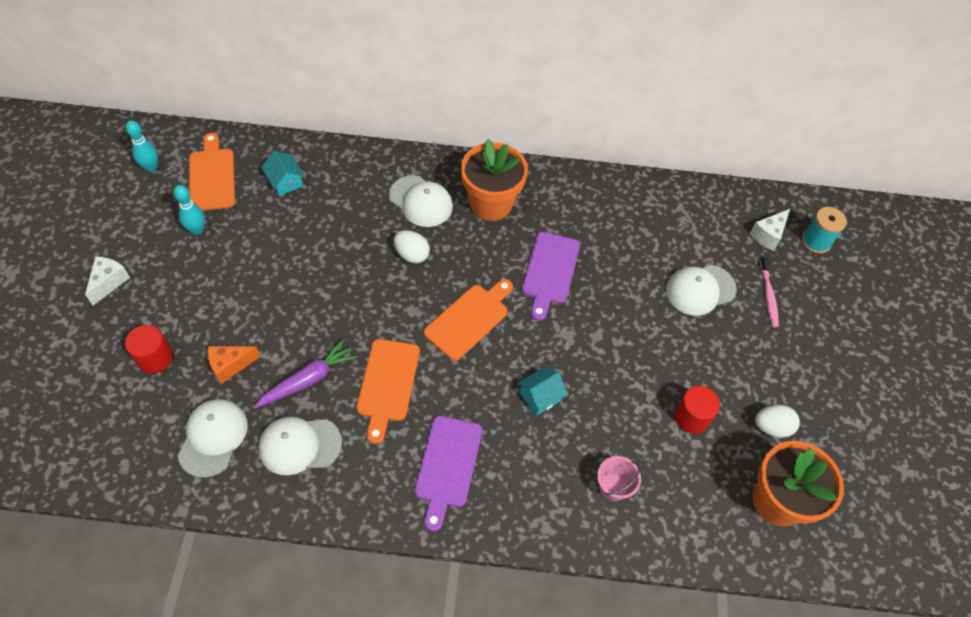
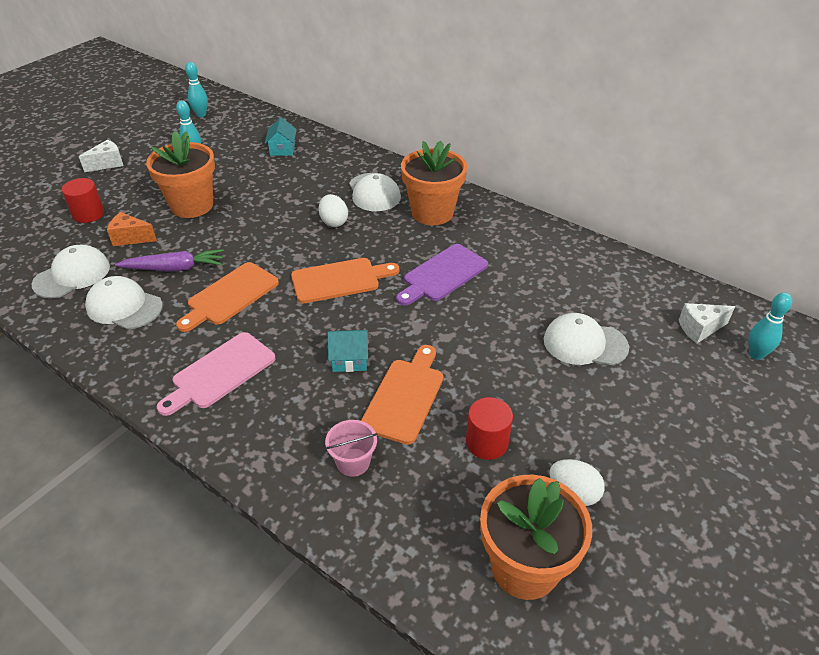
camera: 35 degrees right, 15 degrees down
(212, 176) = (235, 131): orange cutting board -> orange cutting board (405, 397)
(256, 297) = (192, 205): none -> orange flower pot
(447, 465) = (220, 372): purple cutting board -> pink cutting board
(768, 295) = (661, 377): pink toothbrush -> none
(816, 242) = (756, 354): turquoise spool -> turquoise bowling pin

